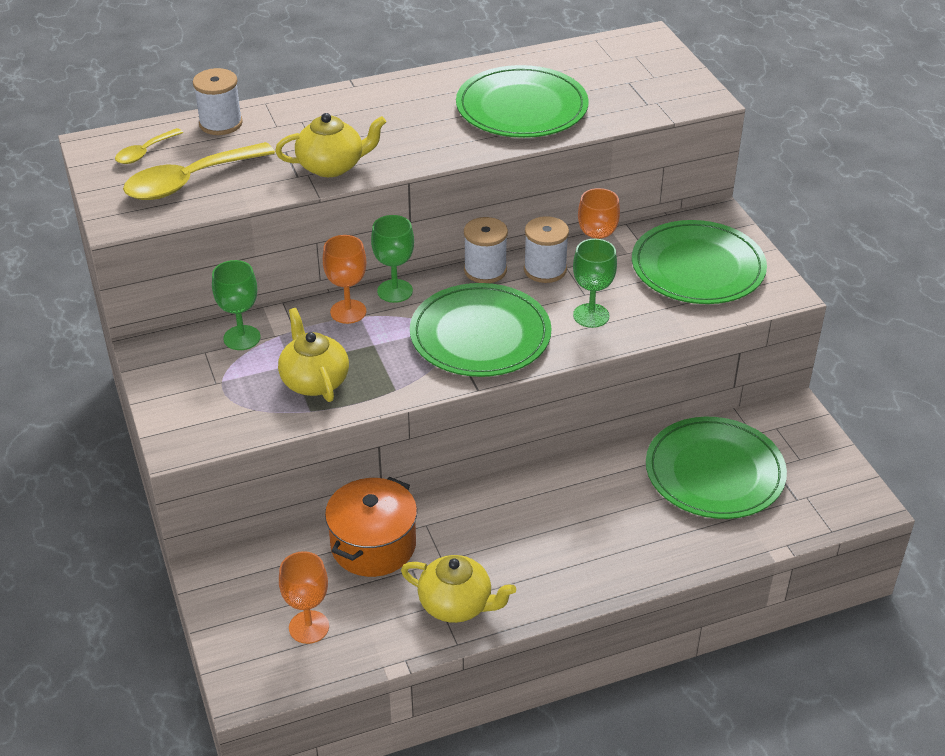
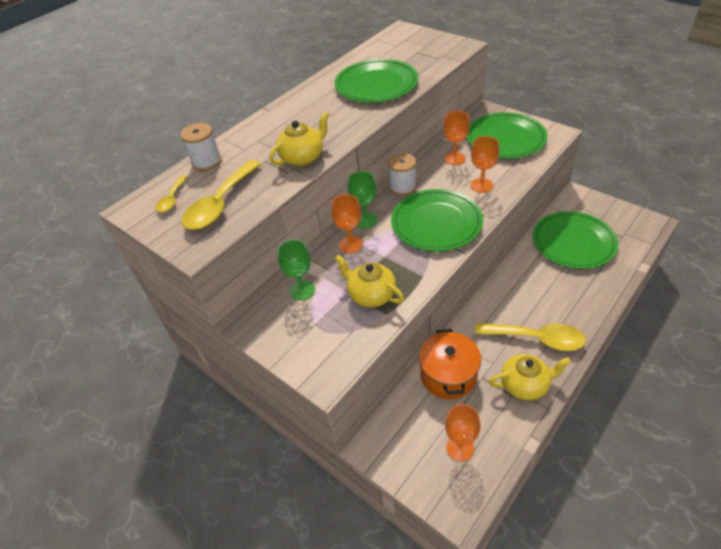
camera: 25 degrees left, 5 degrees up
(528, 563) = (537, 339): none -> yellow spoon
(545, 270) = (433, 173): white spool -> none
(591, 315) = (481, 185): green goblet -> orange goblet

